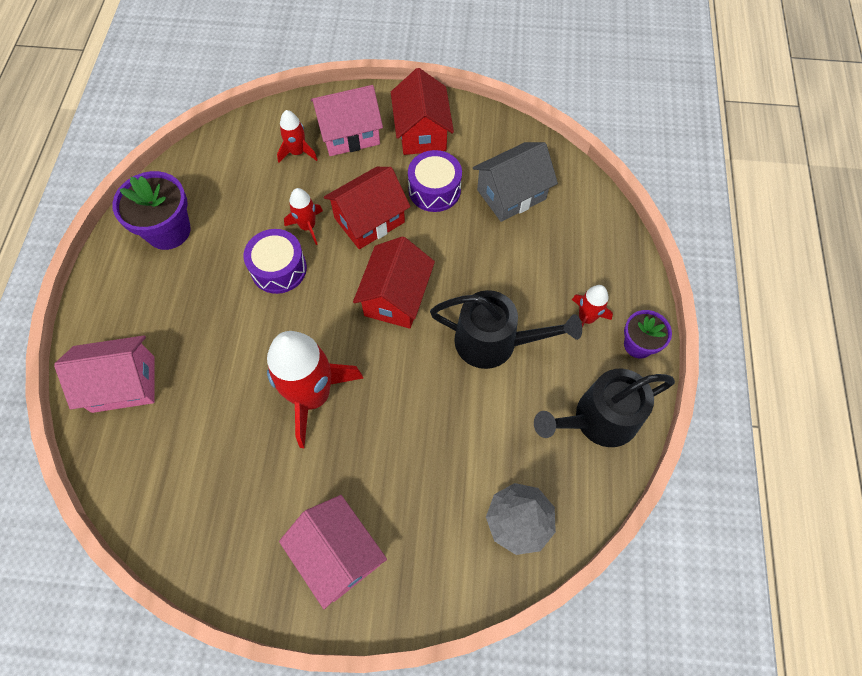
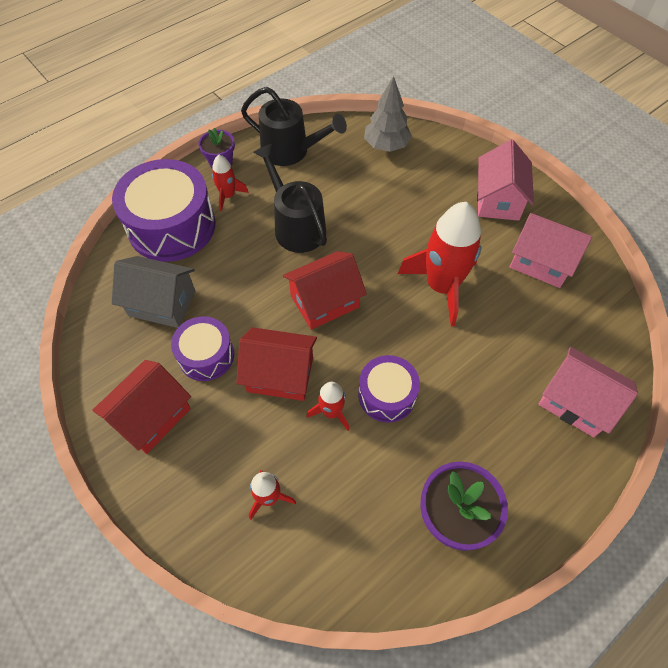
camera: 135 degrees left, 5 degrees down
(349, 134) = (207, 474): pink house -> pink house (541, 262)
(589, 252) = (172, 226): none -> purple drum

